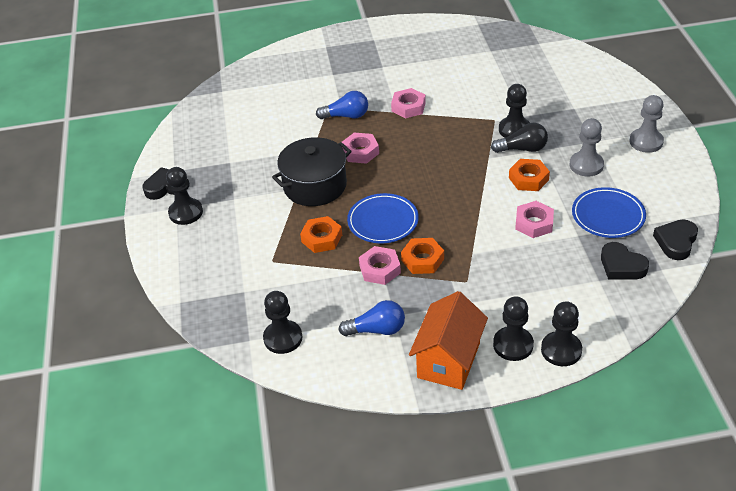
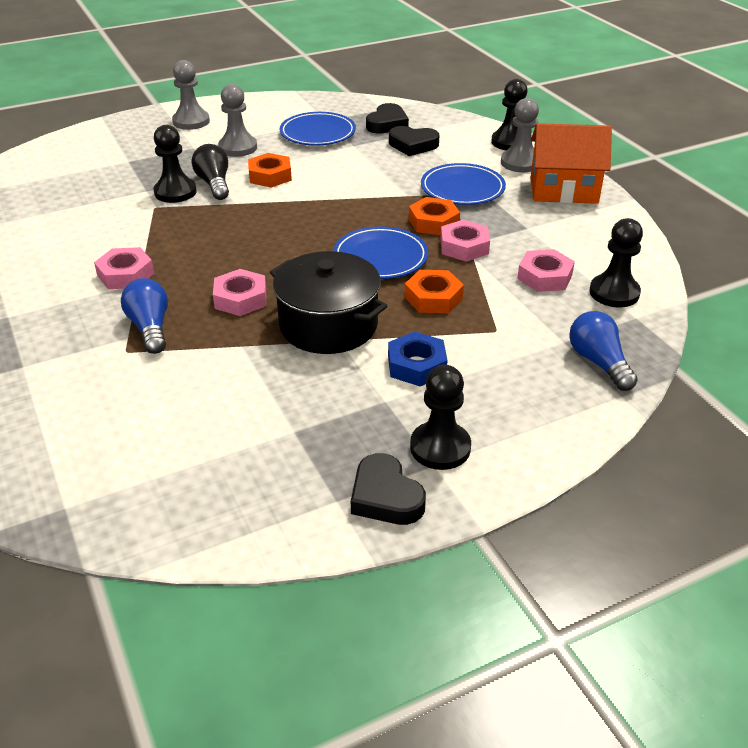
camera: 110 degrees left, 5 degrees down
(257, 217) = (417, 365): none -> blue nut
(377, 330) = (555, 234): blue light bulb -> blue light bulb (598, 362)
(473, 290) = (462, 188): none -> blue plate
(513, 345) = (520, 163): black pawn -> grey pawn
(534, 223) = (344, 167): pink nut -> pink nut (544, 277)
(676, 242) = (343, 104): black heart -> black heart (413, 145)

